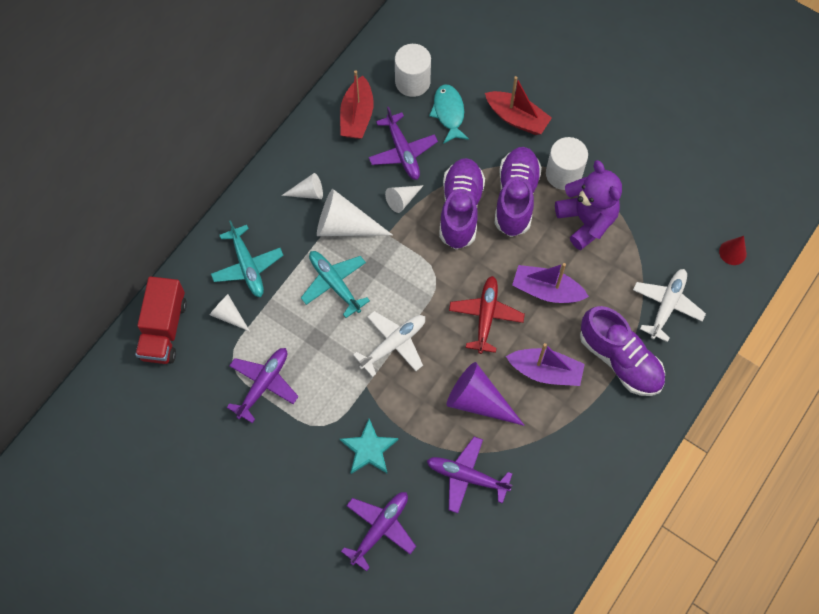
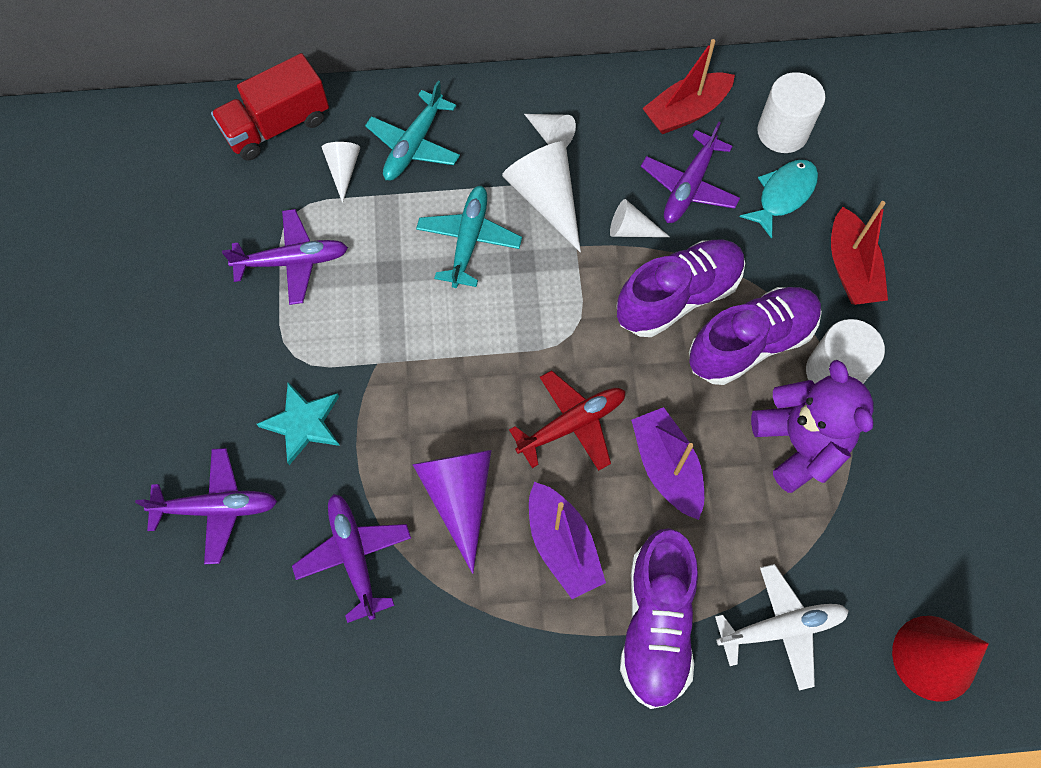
camera: 50 degrees right, 0 degrees up
(393, 344) = (450, 353): white plane -> none
(586, 221) = (799, 444): purple teddy bear -> purple teddy bear turned 45 degrees counterclockwise
(732, 252) = (934, 658): red cone -> red cone, size x1.81

